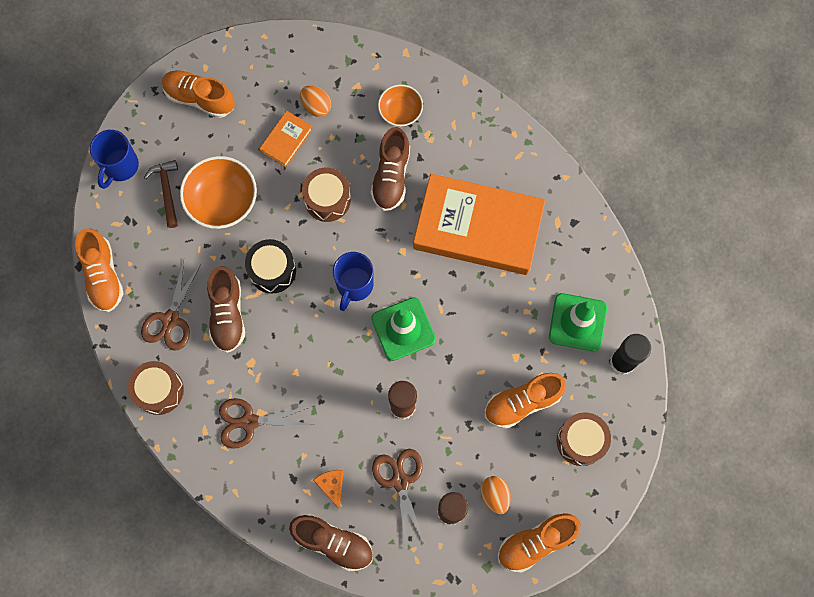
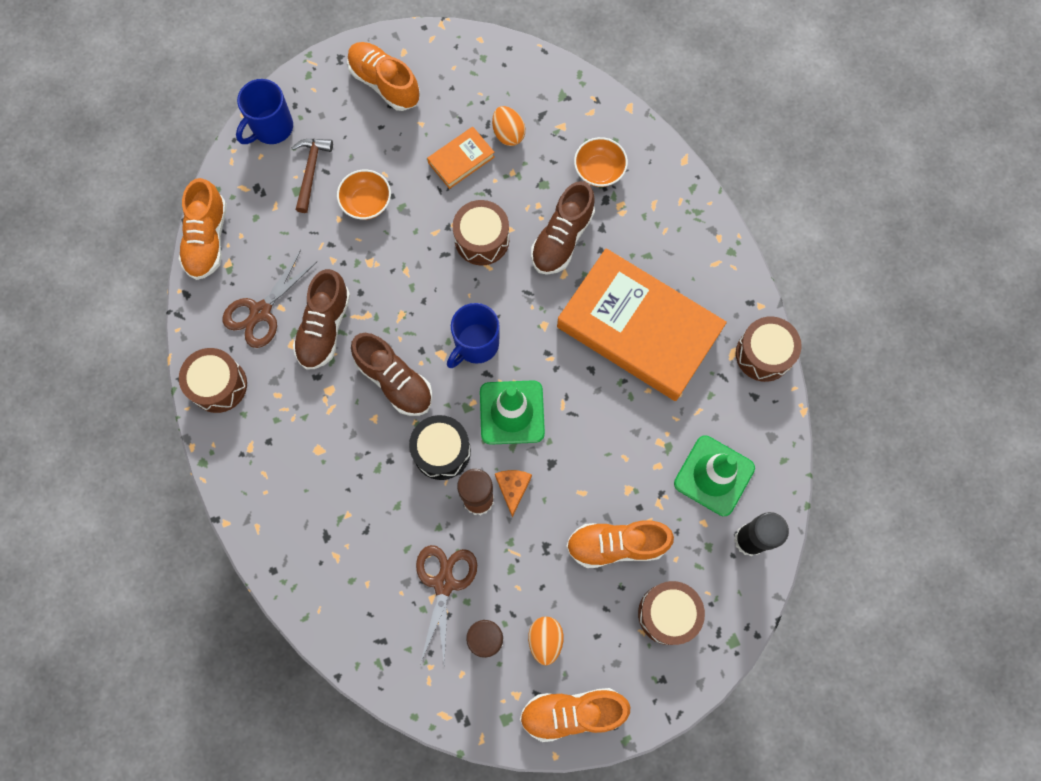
camera: 20 degrees right, 0 degrees up
(222, 201) = (366, 202): orange bowl -> orange bowl, size x0.61
(249, 422) = (302, 455): brown scissors -> none
(272, 270) = (391, 296): black drum -> black drum (441, 451)
(332, 486) = (365, 560): orange cheese -> orange cheese (513, 488)
(333, 543) = (343, 625): brown shoe -> brown shoe (394, 381)
(581, 214) = (763, 354): none -> brown drum

